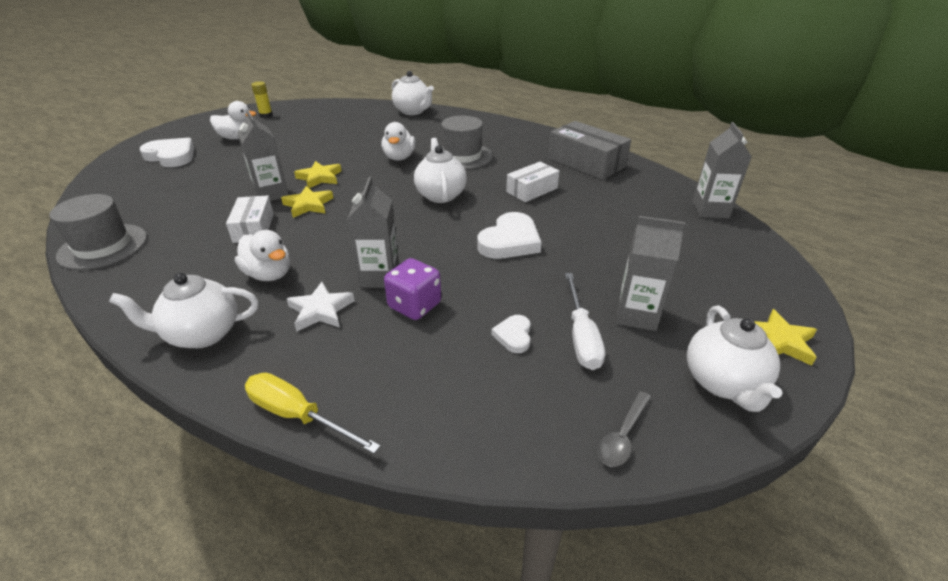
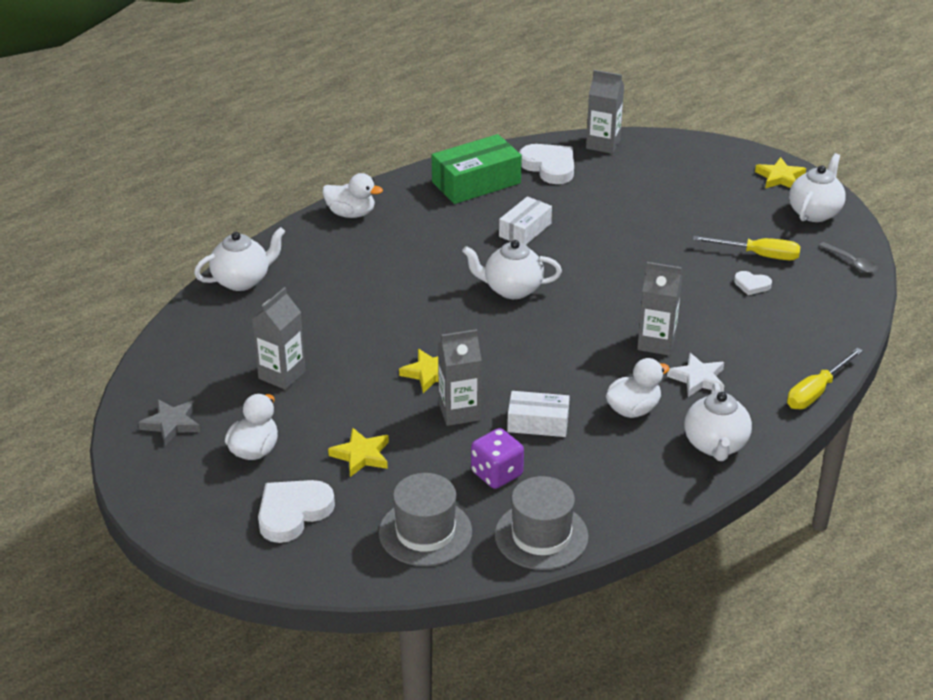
camera: 75 degrees left, 0 degrees up
(266, 116) = (172, 424): yellow glue stick -> grey star
(308, 205) = (499, 383): yellow star -> yellow star (361, 455)
(399, 157) = (399, 308): white duck -> white duck (351, 214)
(414, 305) = (703, 327): purple dice -> purple dice (497, 474)
(462, 156) = (419, 261): grey hat -> grey hat (425, 532)
(510, 241) = (619, 262): white heart -> white heart (549, 167)
(532, 190) = (525, 230): white box -> white box turned 60 degrees clockwise
(581, 336) = (758, 255): white screwdriver -> yellow screwdriver
(586, 163) = (476, 182): grey box -> green box
(636, 315) = (740, 225): grey carton -> grey carton (282, 375)
(723, 383) = (814, 212): white teapot -> white teapot turned 75 degrees counterclockwise

